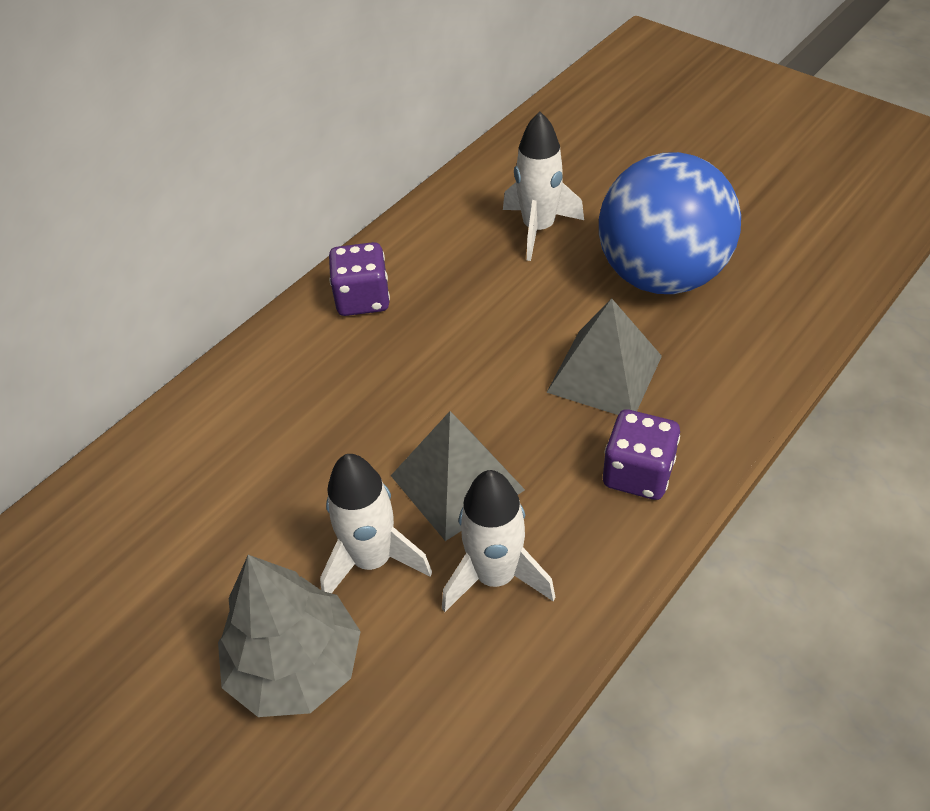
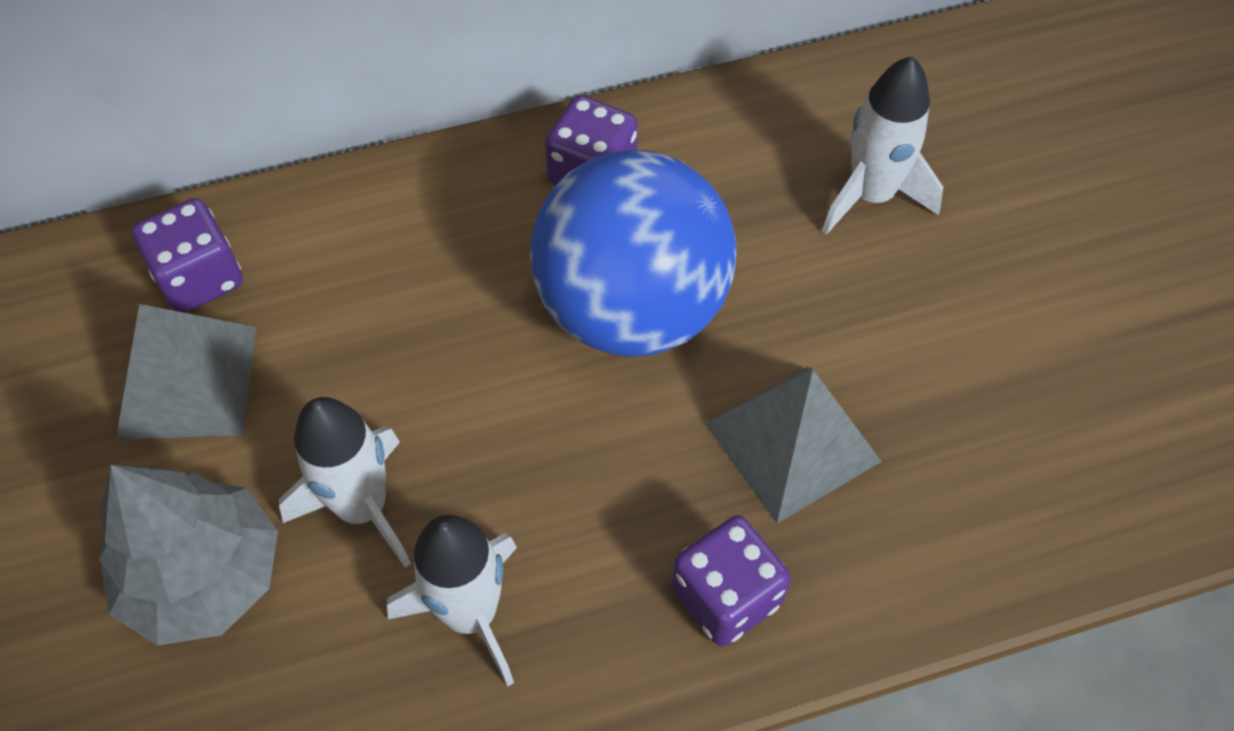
camera: 30 degrees right, 10 degrees up
(140, 493) = (199, 278): none -> purple dice
(457, 483) = (517, 474): grey pyramid -> grey pyramid (187, 382)
(661, 275) = (973, 350): blue ball -> blue ball (631, 308)

